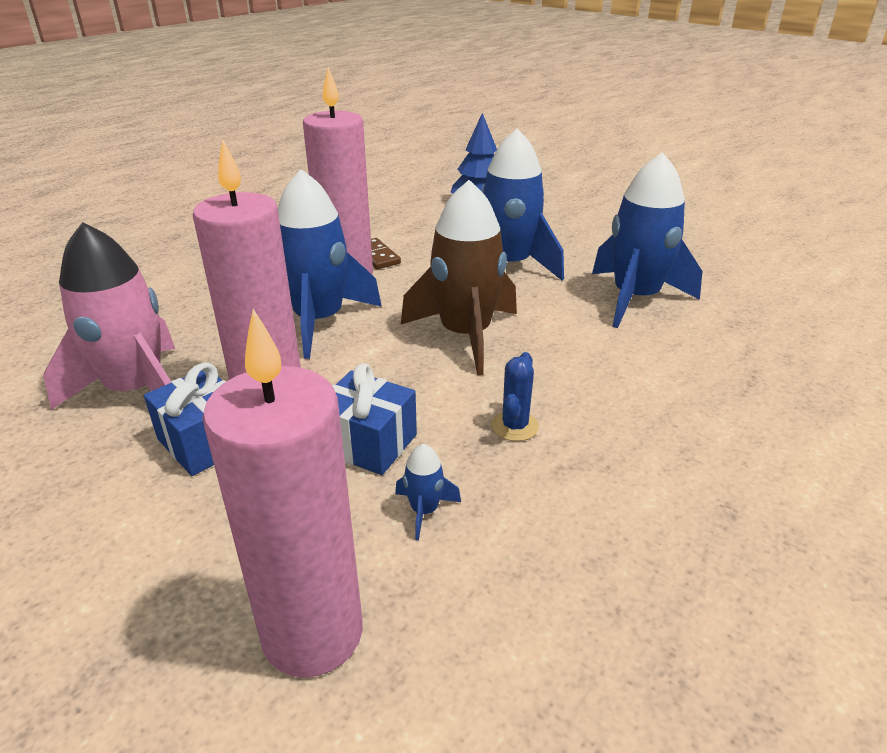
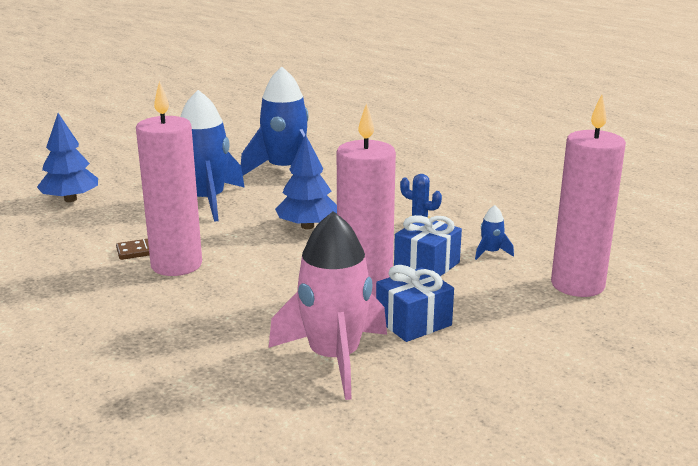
camera: 80 degrees left, 10 degrees down
(319, 321) = (256, 279): blue rocket -> none
(465, 335) = (307, 226): brown rocket -> blue tree

